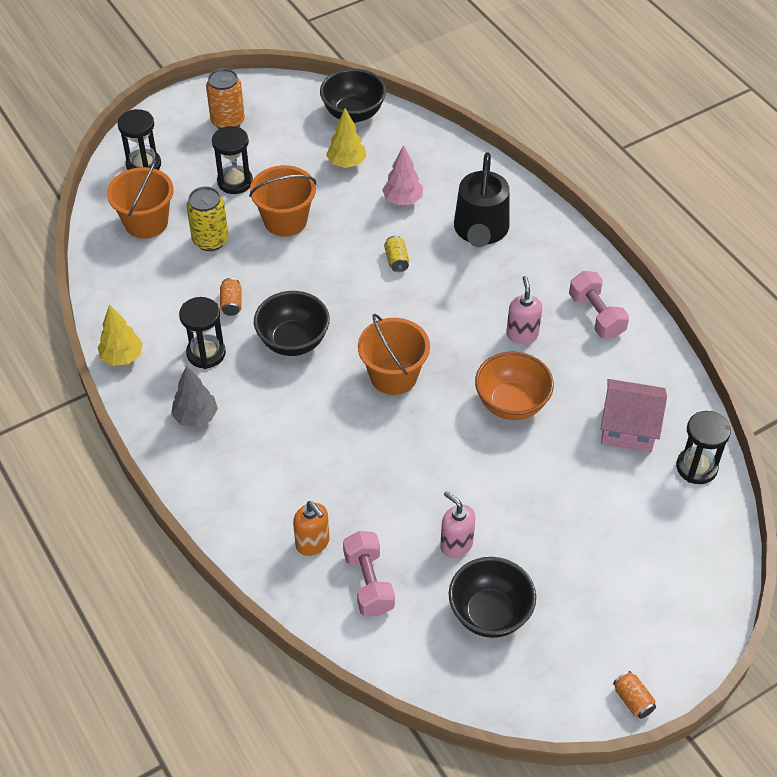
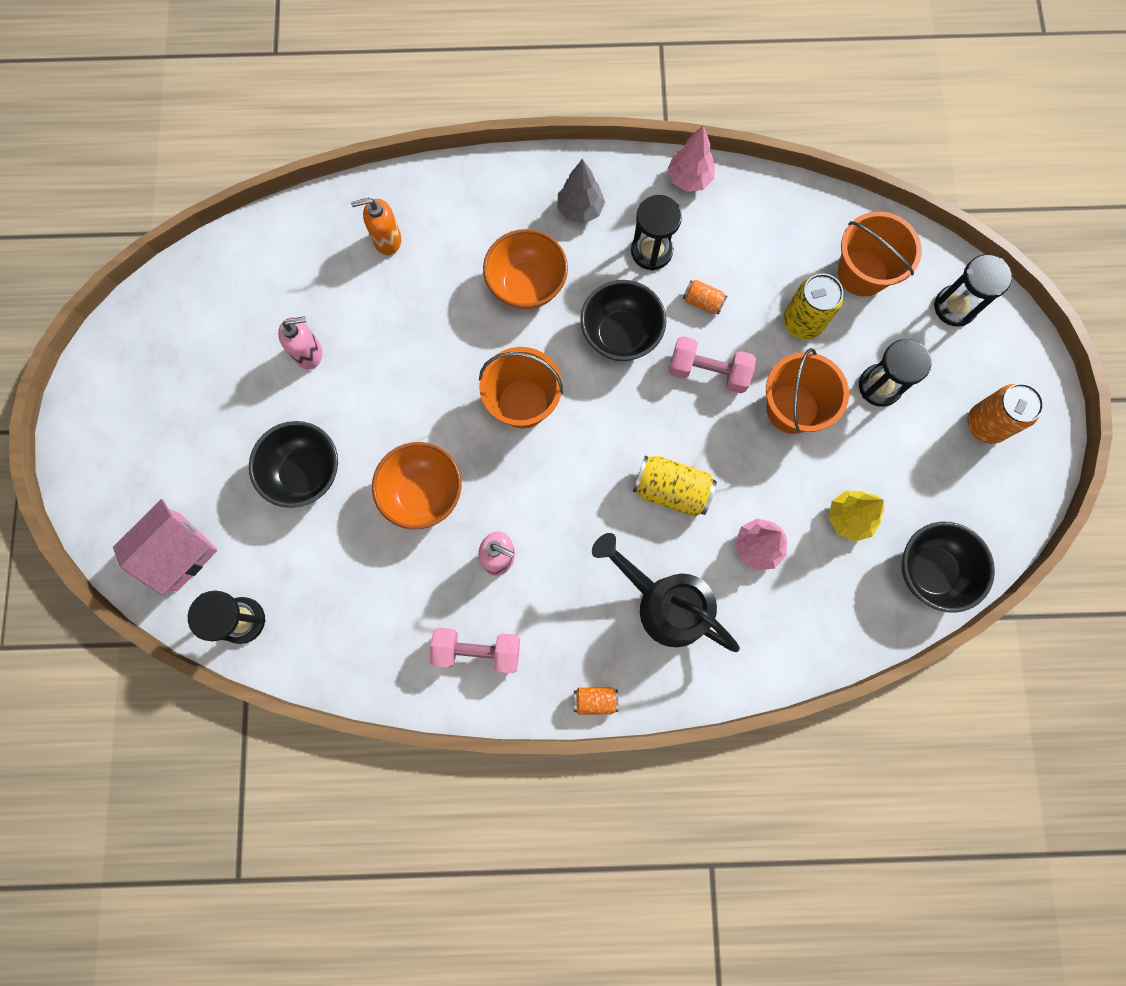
camera: 120 degrees right, 25 degrees up
(122, 357) = (689, 179): yellow tree -> pink tree
(290, 421) = (527, 285): none -> orange bowl
(368, 583) = (320, 264): pink dumbbell -> pink dumbbell (708, 371)
(396, 260) = (671, 490): yellow can -> yellow can, size x1.80
(490, 614) = (228, 341): black bowl -> black bowl (305, 473)
(628, 428) = (326, 586): pink house -> pink house (179, 552)
(632, 700) = (79, 405): orange can -> orange can (595, 700)

